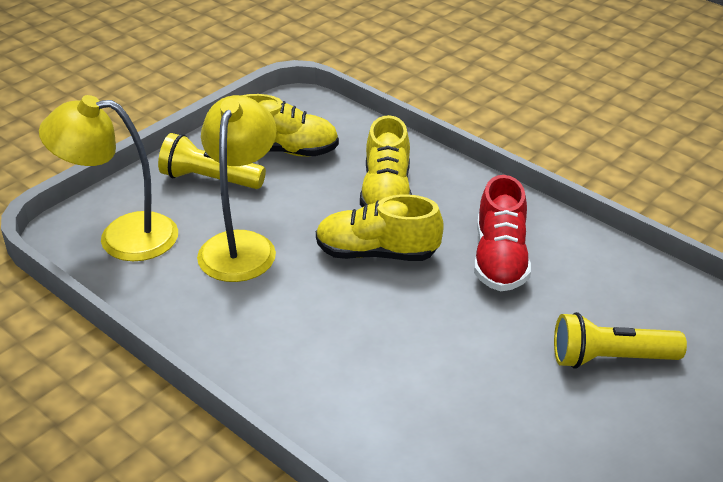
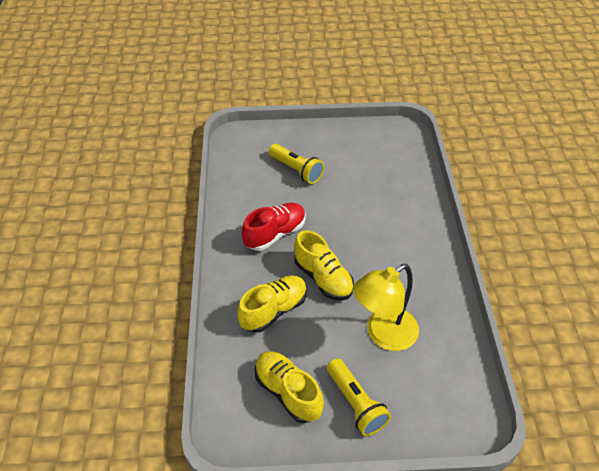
camera: 135 degrees left, 10 degrees up
(122, 237) = (444, 394): yellow lamp -> none

